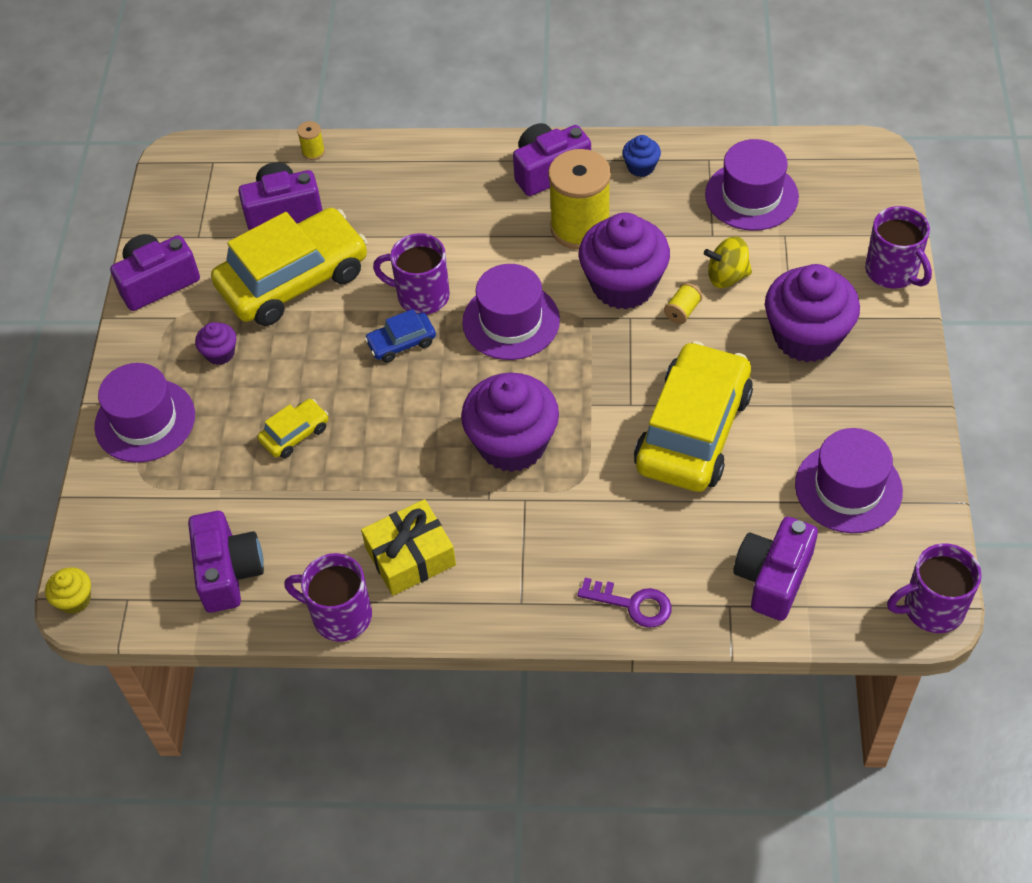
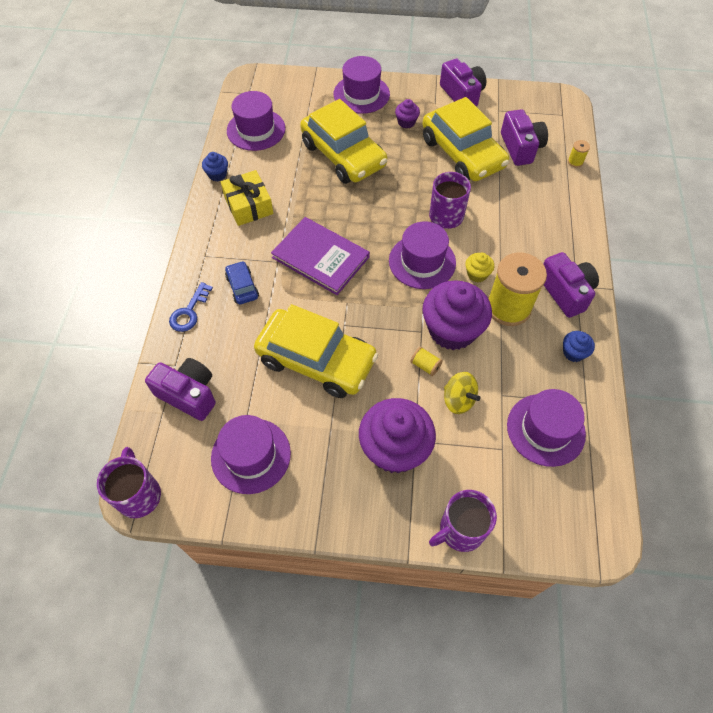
camera: 90 degrees right, 5 degrees up
(75, 600) = (252, 75): yellow cupcake -> yellow cupcake (477, 274)
(228, 572) = (256, 130): purple camera -> purple hat
(295, 434) = (343, 155): yellow car -> yellow car, size x2.29
(340, 615) = (217, 174): purple mug -> blue cupcake
(401, 343) = (408, 204): blue car -> blue car (242, 287)
(512, 444) = (320, 257): purple cupcake -> purple book
(632, 604) = (189, 312): purple key -> blue key
(727, 276) = (458, 400): yellow spinning top -> yellow spinning top turned 135 degrees clockwise

